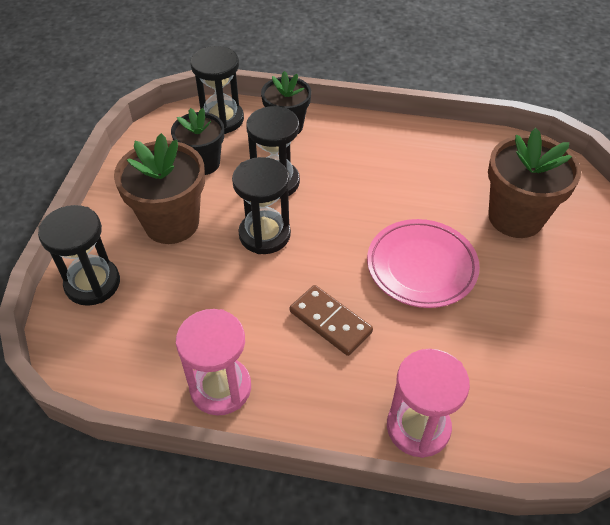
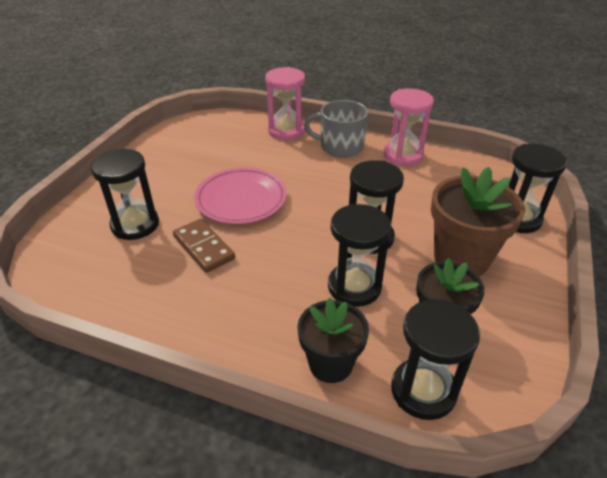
camera: 170 degrees left, 10 degrees down
(319, 395) = (340, 147): none -> grey mug
(330, 322) = (324, 177): brown domino -> brown domino (204, 247)
(515, 217) = (135, 225): brown flower pot -> black hourglass

